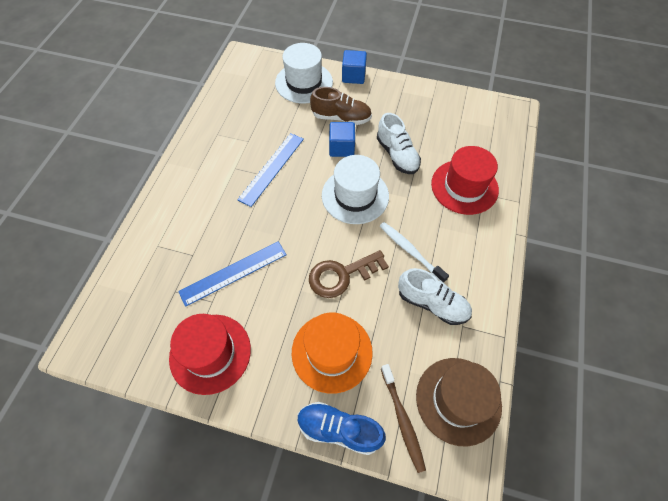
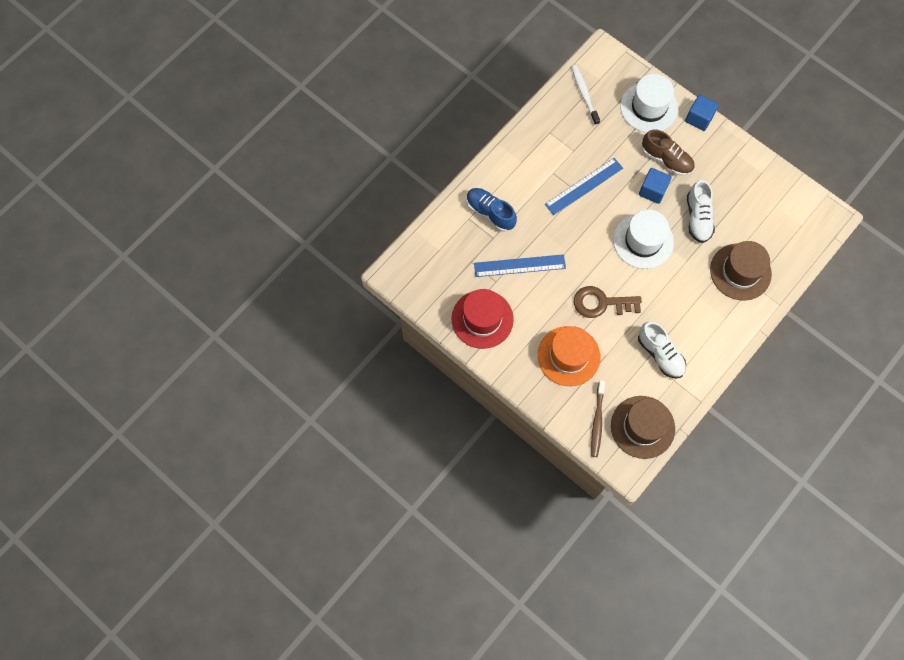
camera: 25 degrees right, 10 degrees up
(339, 429) = (551, 408): blue shoe -> blue shoe (490, 213)
(410, 251) = (665, 307): white toothbrush -> white toothbrush (584, 94)
(464, 187) = (740, 272): red hat -> brown hat

